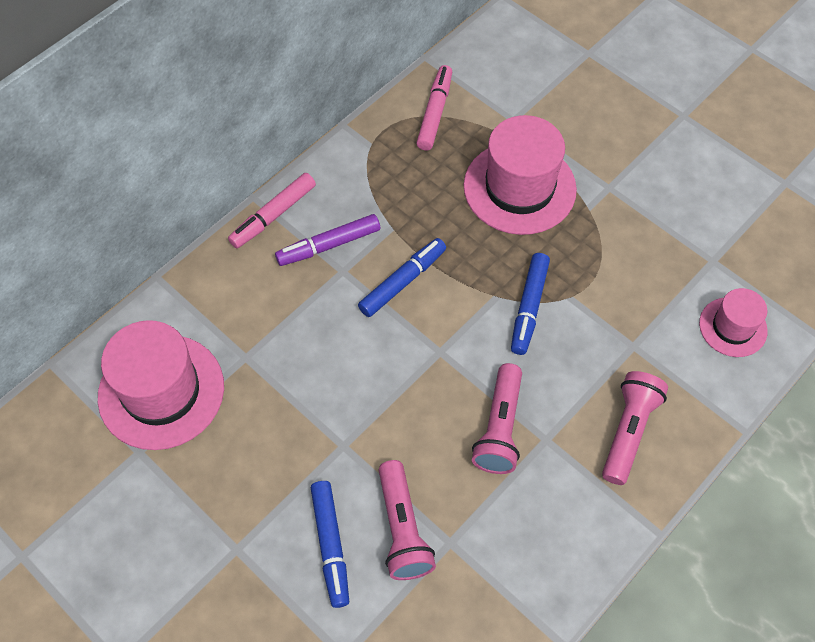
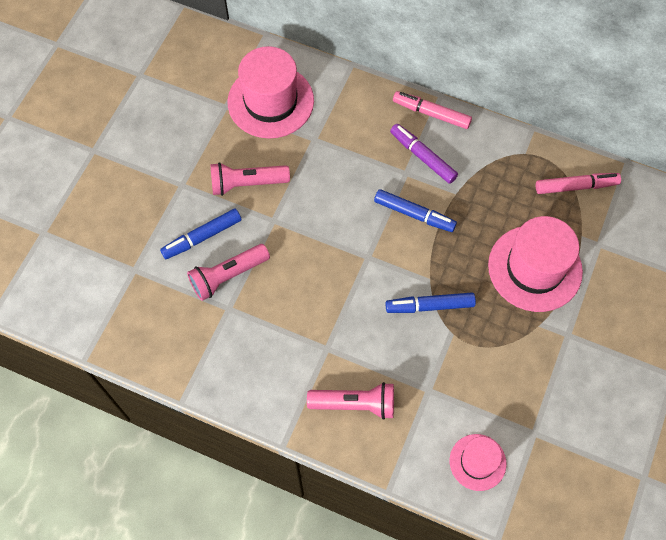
camera: 70 degrees right, 5 degrees up
(499, 428) = (323, 314): pink flashlight -> pink flashlight (246, 183)

